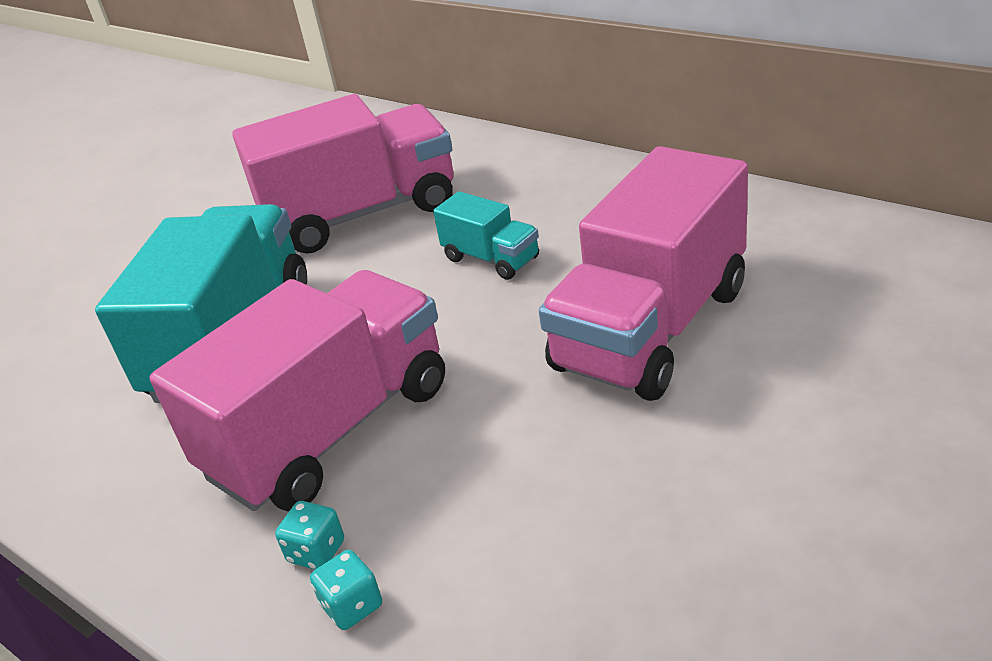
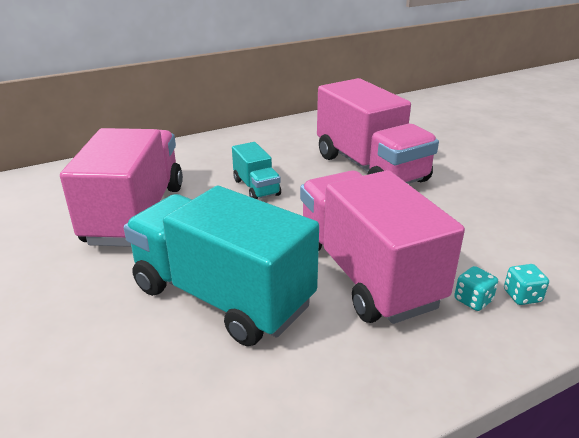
camera: 70 degrees left, 5 degrees down
(491, 259) = (256, 187): turquoise truck -> turquoise truck turned 90 degrees clockwise

